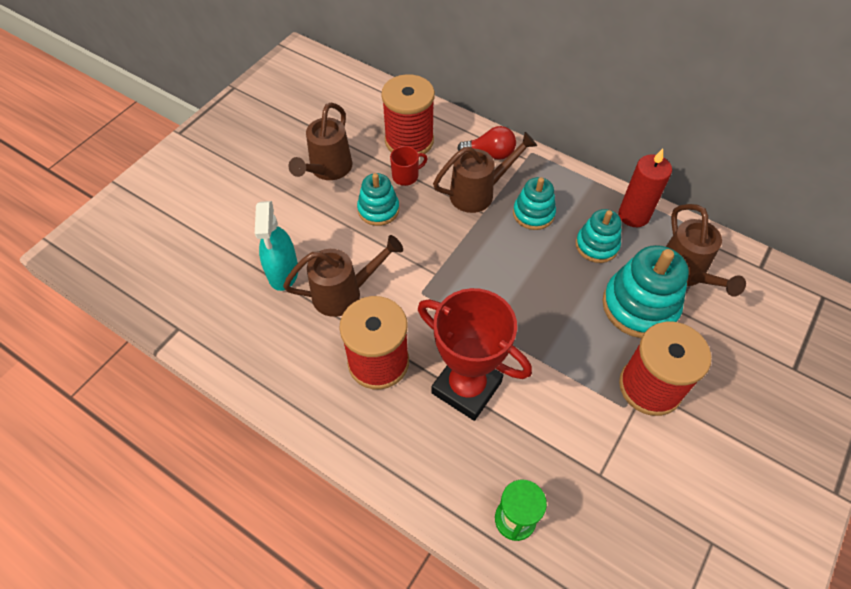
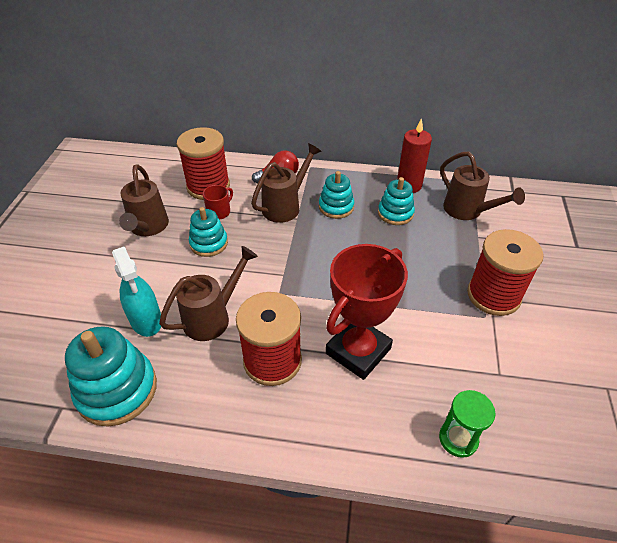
camera: 25 degrees left, 10 degrees down
(466, 387) = (358, 351): red trophy -> red trophy turned 60 degrees counterclockwise
(639, 306) = (451, 243): turquoise stacking toy -> turquoise stacking toy (117, 390)

